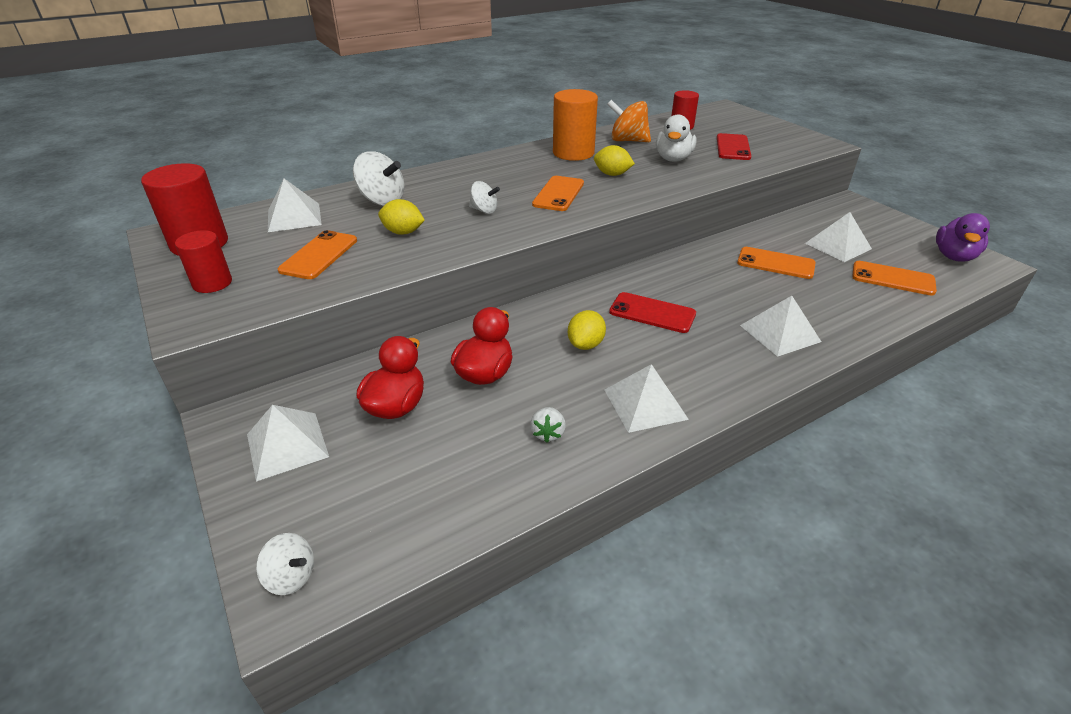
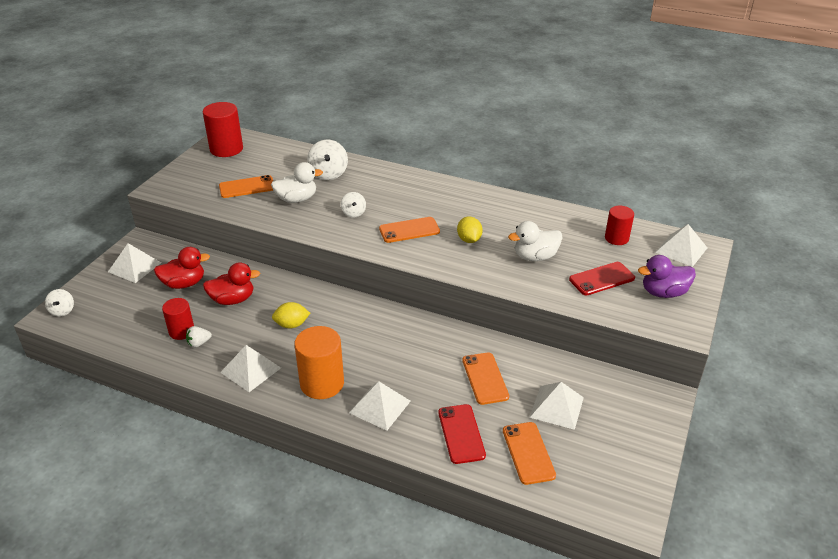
camera: 55 degrees right, 0 degrees up
(212, 283) = (194, 174): red cylinder -> red cylinder (181, 331)
(294, 217) = (279, 158): white pyramid -> white pyramid (681, 250)
(403, 232) = (297, 199): yellow lemon -> white duck
(573, 153) = (488, 209): orange cylinder -> orange cylinder (322, 383)
(628, 141) = (545, 223): orange spinning top -> none
(652, 313) = (352, 339): red phone -> red phone (461, 434)
(954, 256) = (618, 488): purple duck -> purple duck (663, 293)

